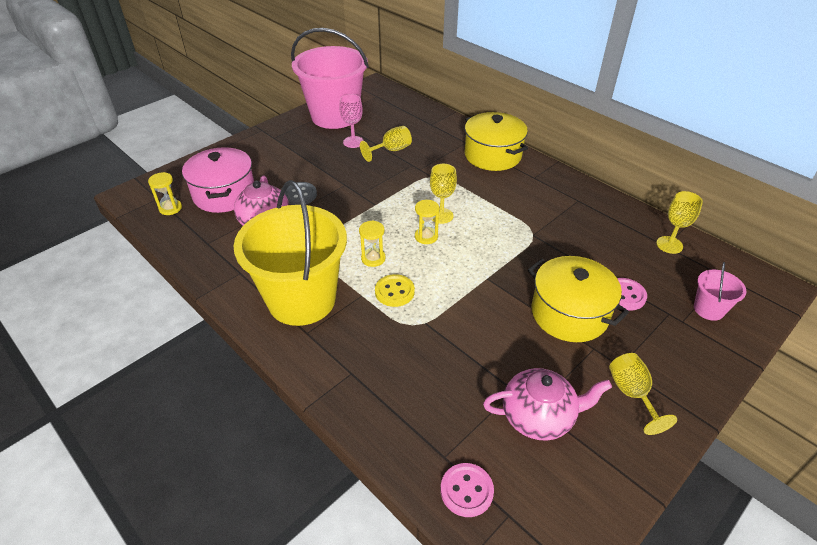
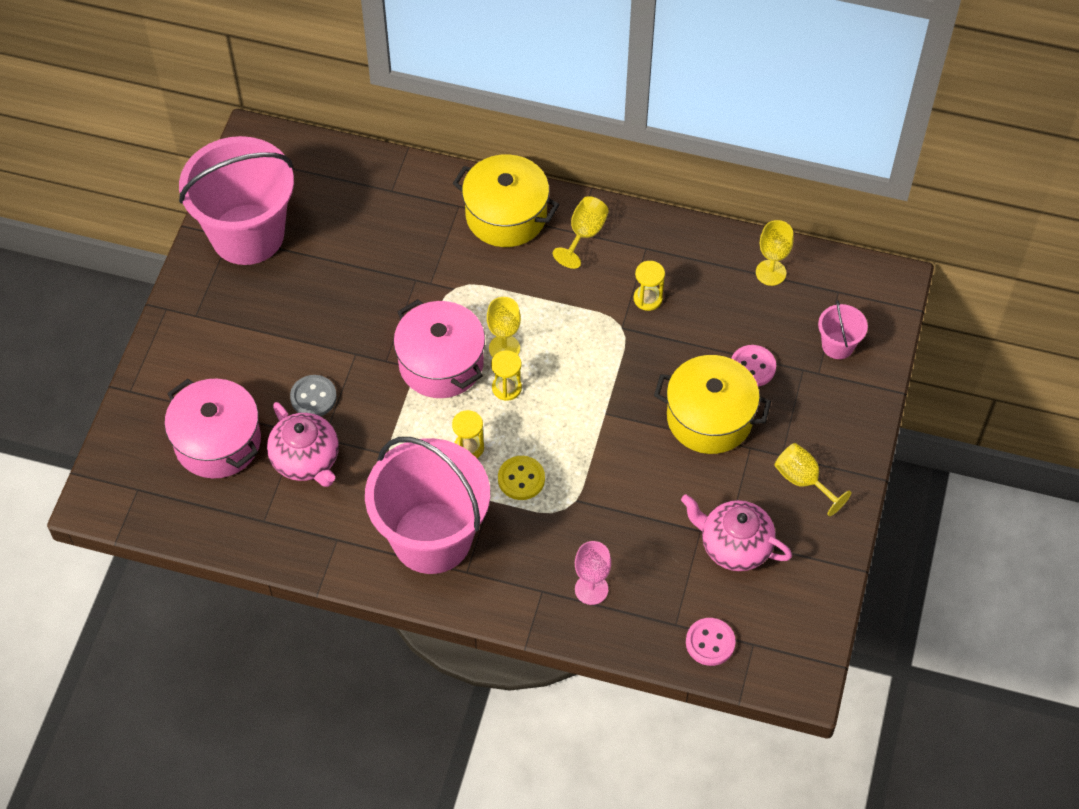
camera: 30 degrees left, 15 degrees up
(170, 208) = (170, 495): yellow hourglass -> yellow hourglass (648, 299)
(302, 300) = (432, 537): yellow bucket -> pink bucket
(353, 142) = (311, 273): pink goblet -> pink goblet (591, 589)
(391, 150) = (372, 266): yellow goblet -> yellow goblet (584, 234)
(393, 208) = (441, 363): none -> pink pot
(538, 417) = (734, 546): pink teapot -> pink teapot turned 120 degrees counterclockwise

